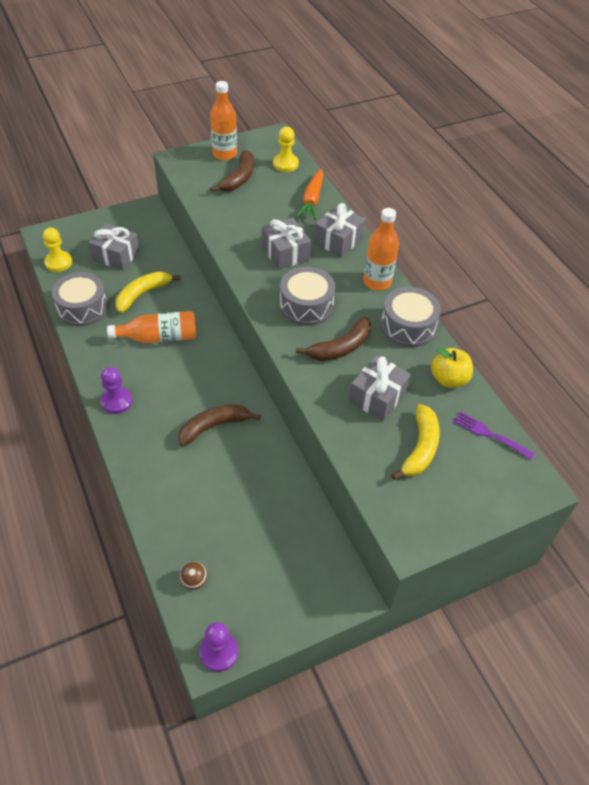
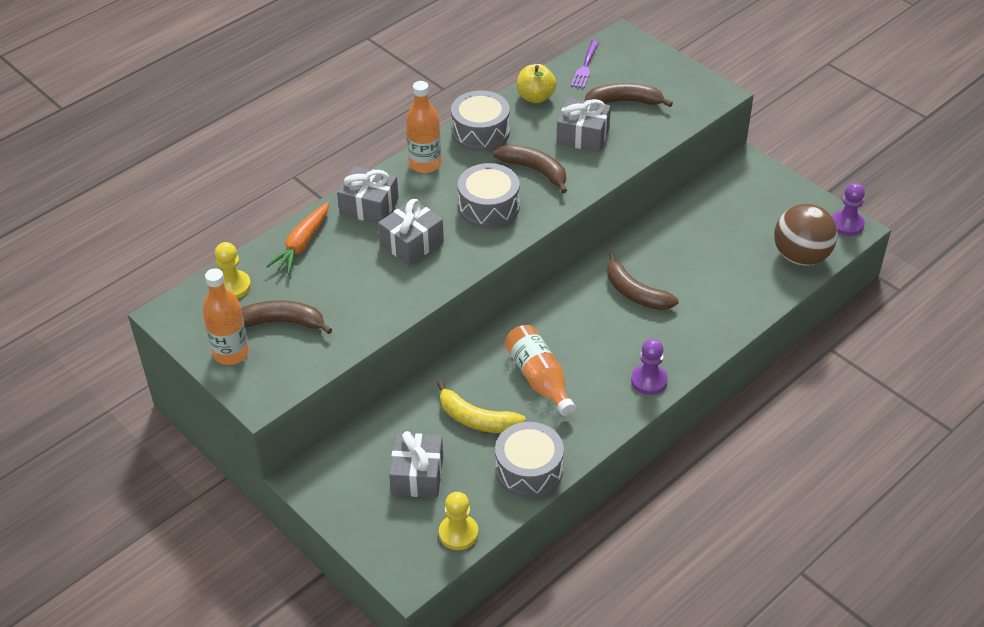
camera: 105 degrees left, 5 degrees down
(194, 581) = (801, 256): brown ball -> brown ball, size x2.43
(312, 200) = (302, 244): orange carrot -> orange carrot turned 120 degrees clockwise
(420, 448) = (624, 102): yellow banana -> brown banana

